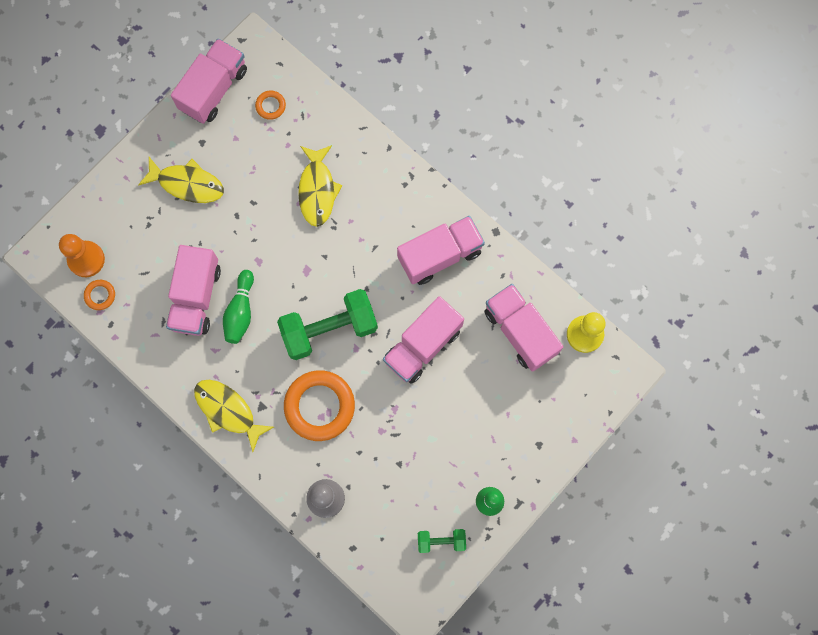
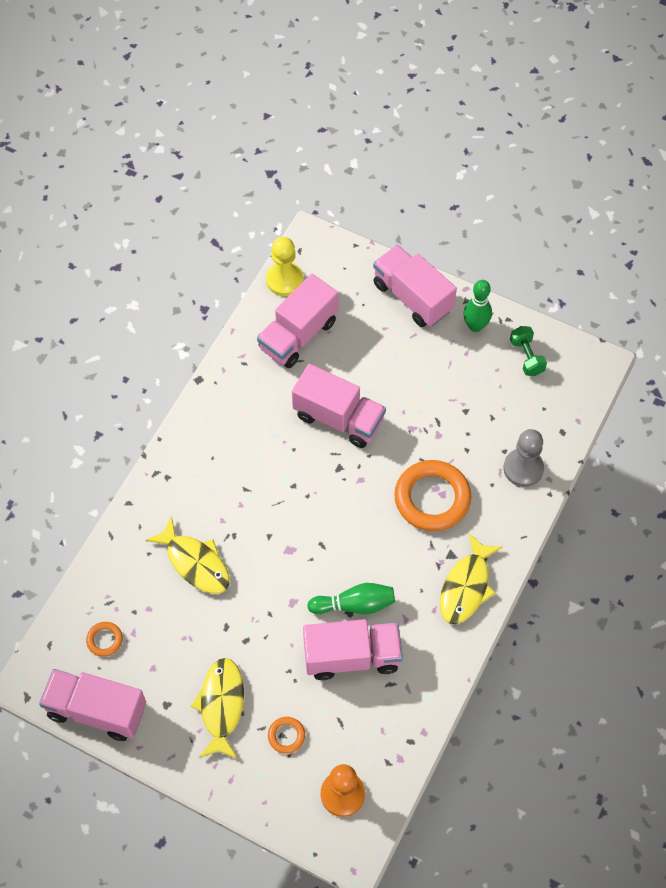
camera: 105 degrees left, 15 degrees down
(100, 295) = (380, 764): orange ring -> orange ring (286, 736)
(317, 190) = (195, 563): yellow fish -> yellow fish turned 60 degrees clockwise
(329, 329) = (348, 510): green dumbbell -> none
(440, 255) = (238, 425): pink truck -> pink truck (412, 297)

